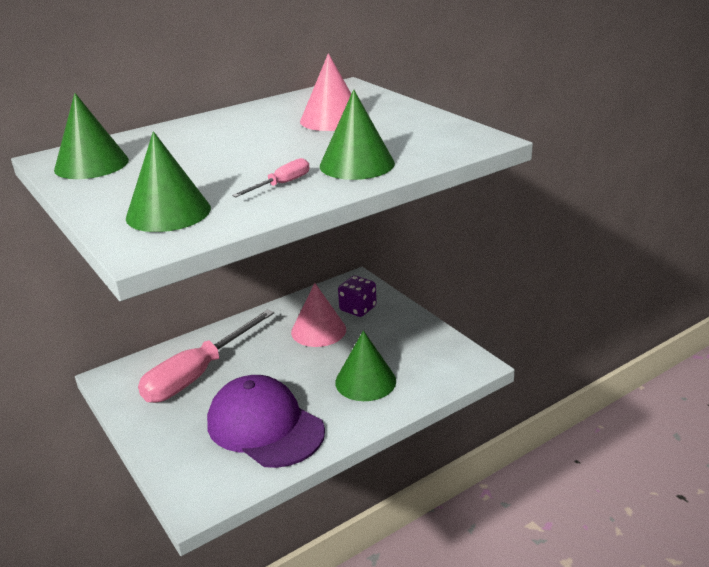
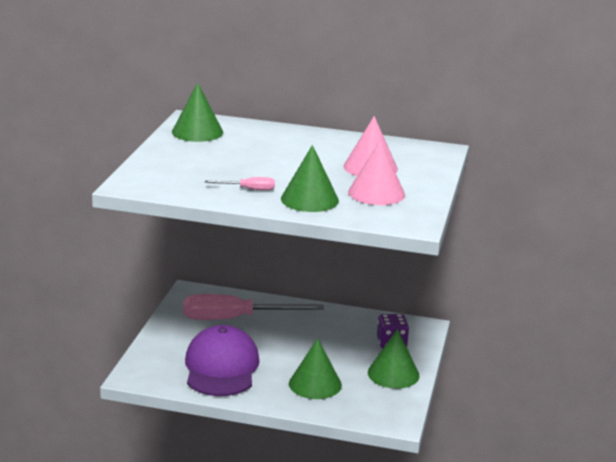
camera: 45 degrees right, 5 degrees down
(168, 212) = (172, 175): green cone -> green cone (393, 374)
(318, 330) = (342, 340): pink cone -> pink cone (376, 193)

